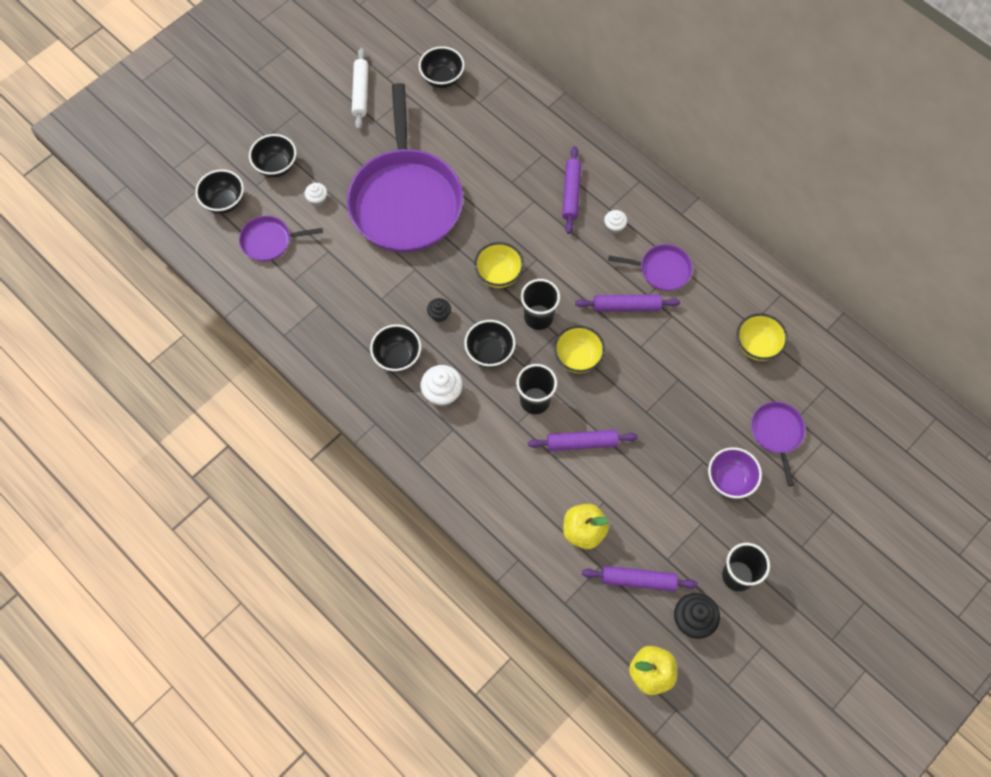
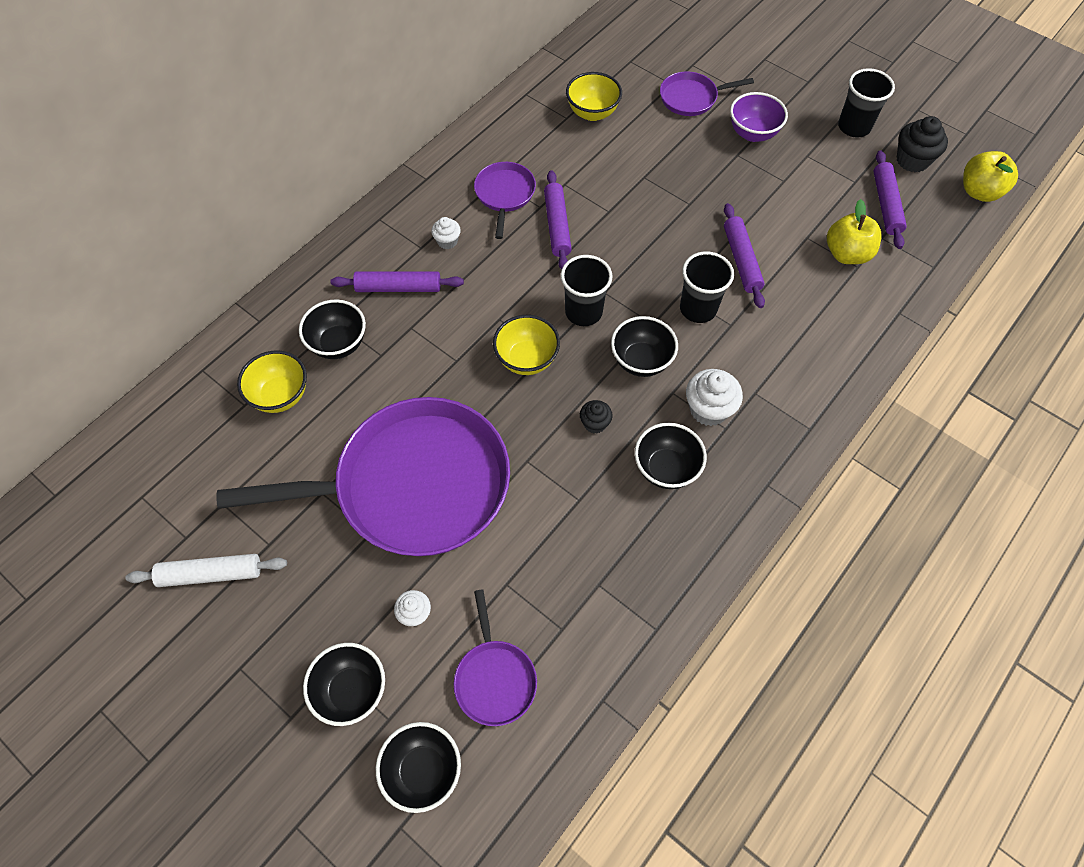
camera: 95 degrees left, 5 degrees down
(442, 79) = (196, 457): black bowl -> black bowl (338, 344)
(577, 358) = (633, 269): yellow bowl -> yellow bowl (280, 396)

